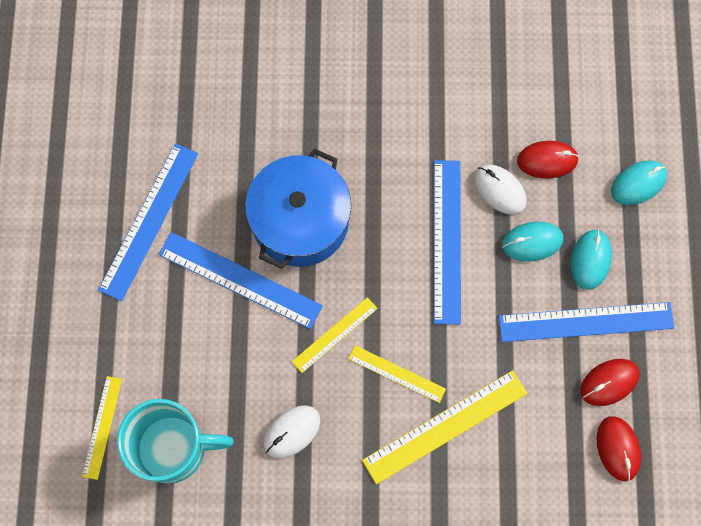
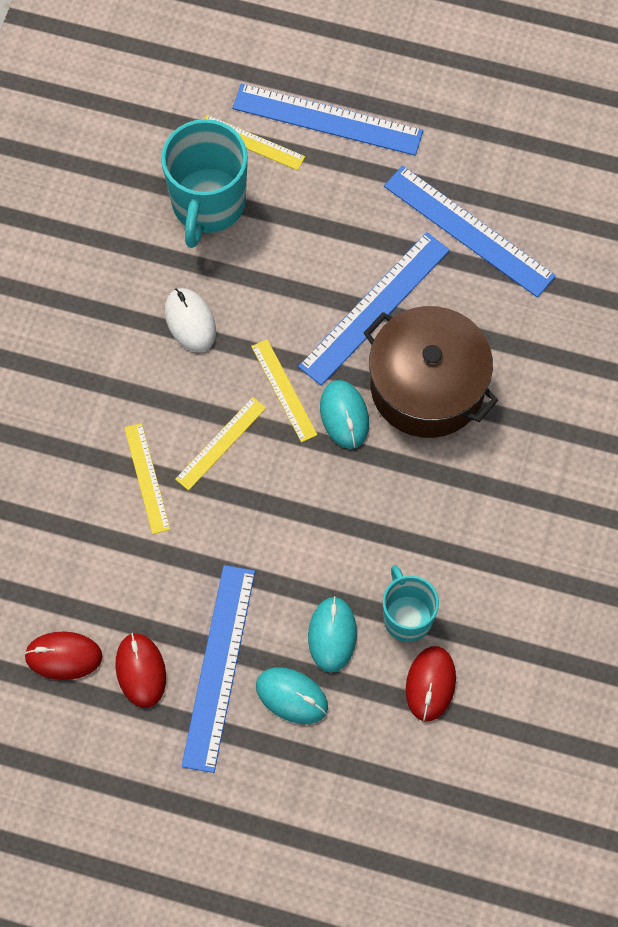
camera: 105 degrees right, 5 degrees down
(300, 221) = (427, 386): blue pot -> brown pot
(445, 426) = (147, 478): yellow ruler -> yellow ruler, size x0.58
(447, 241) = (360, 539): blue ruler -> blue ruler (327, 119)
(499, 190) = (407, 617): white mouse -> turquoise mug
(638, 183) = (372, 785): turquoise mouse -> turquoise mouse (344, 415)

